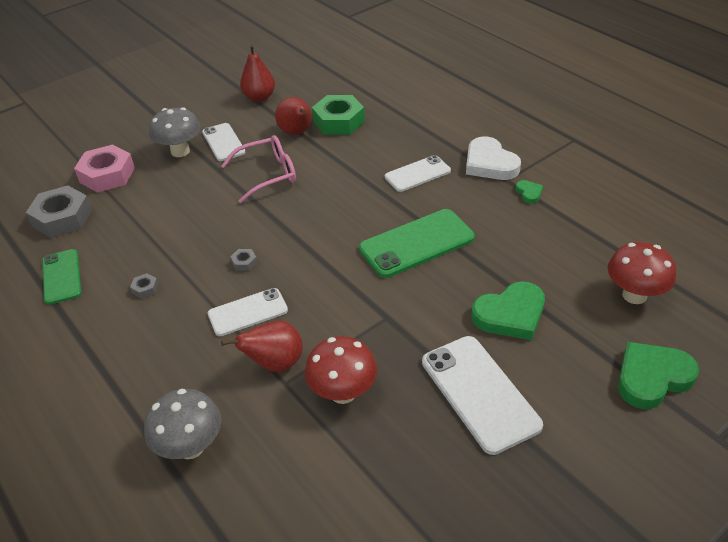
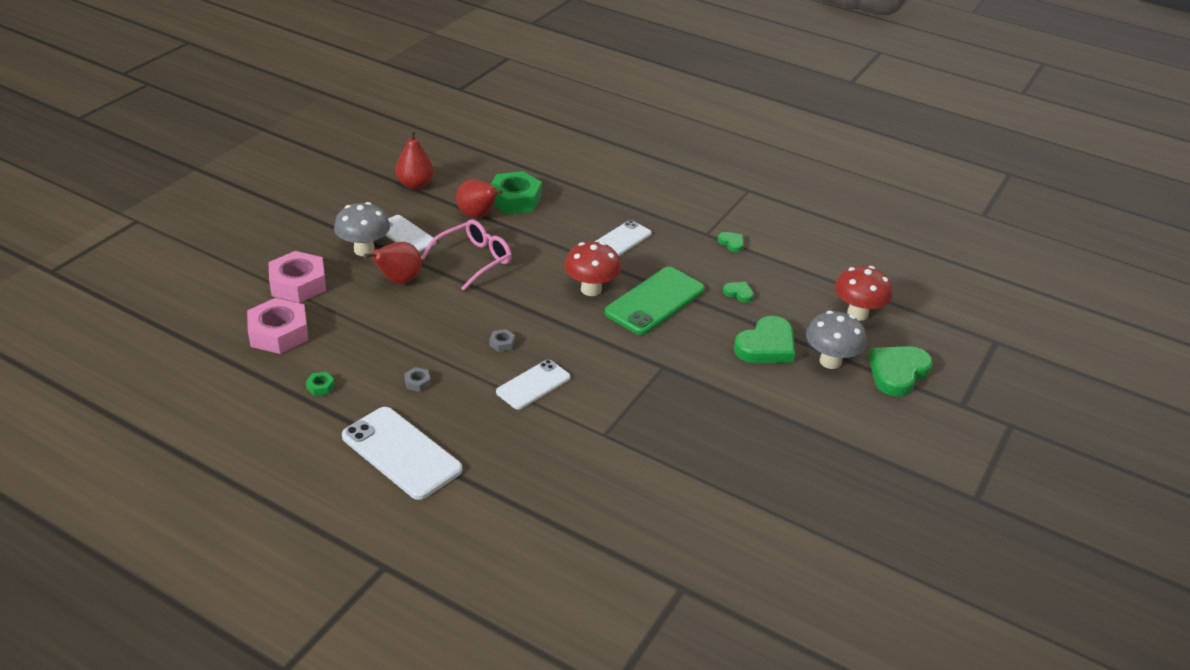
camera: 25 degrees left, 5 degrees down
(62, 218) = (279, 333): grey nut -> pink nut
(62, 276) = (320, 387): green phone -> green nut
(190, 447) = (551, 500): grey mushroom -> grey mushroom (830, 361)
(275, 363) = (585, 421): red pear -> red pear (398, 280)
(343, 393) = (659, 432): red mushroom -> red mushroom (591, 289)
(479, 393) = (772, 410): white phone -> white phone (401, 453)
(490, 163) = (683, 221): white heart -> none
(509, 249) = (738, 293): none -> green heart

